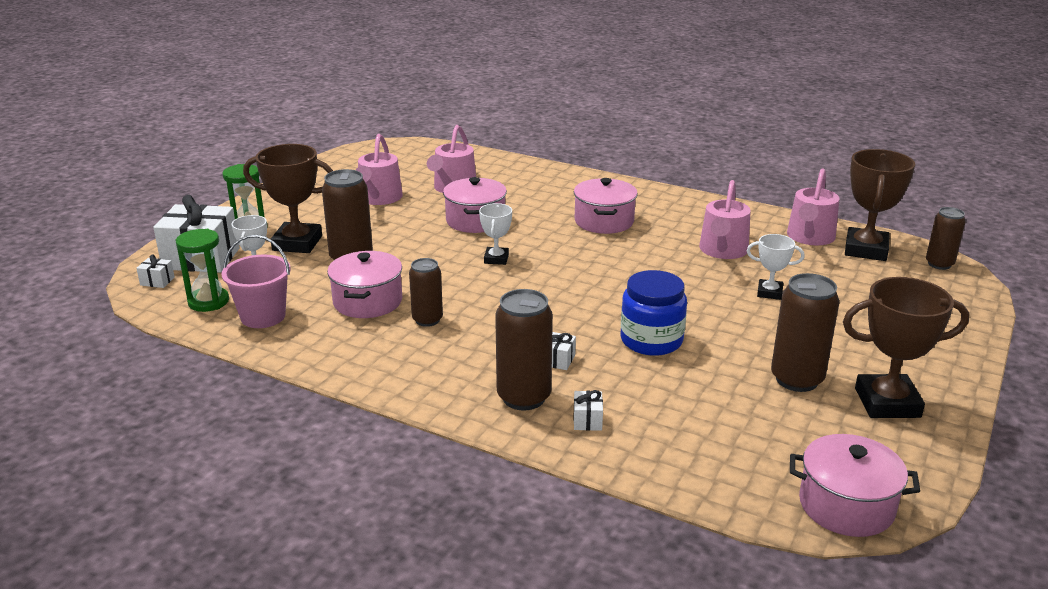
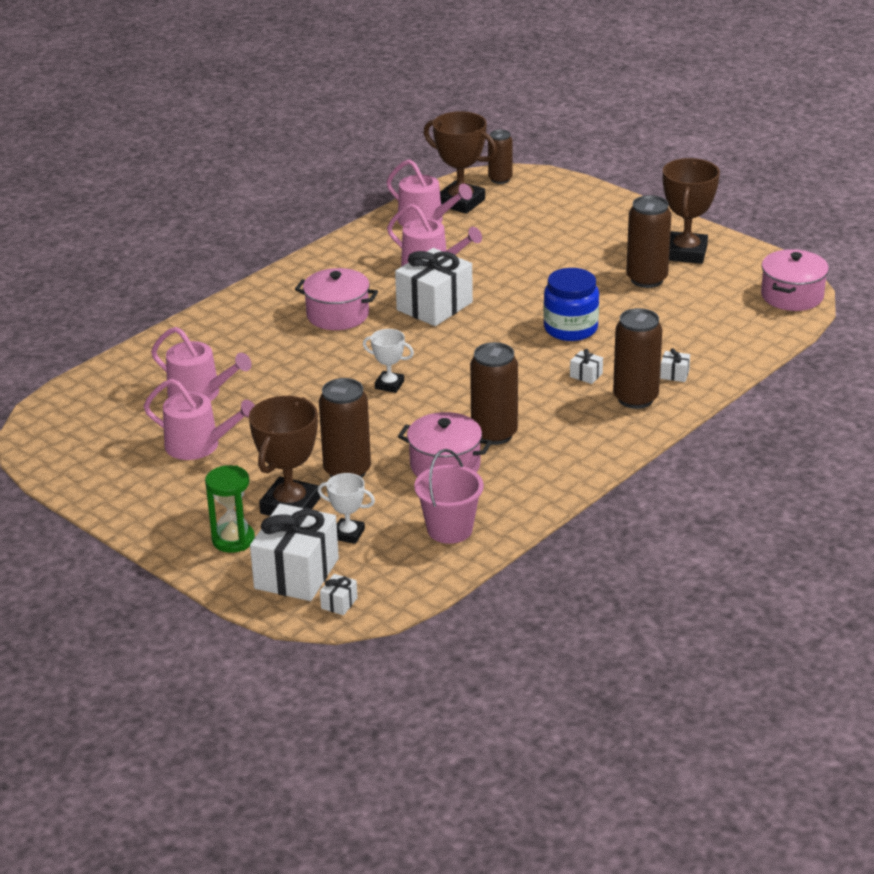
camera: 75 degrees left, 5 degrees up
(208, 302) = (403, 565): green hourglass -> none
(427, 320) = (494, 434): brown can -> brown can, size x1.56
(475, 221) = (295, 388): pink pot -> none
(648, 262) = (434, 306): none -> white gift
(769, 292) = (515, 261): white trophy -> none

